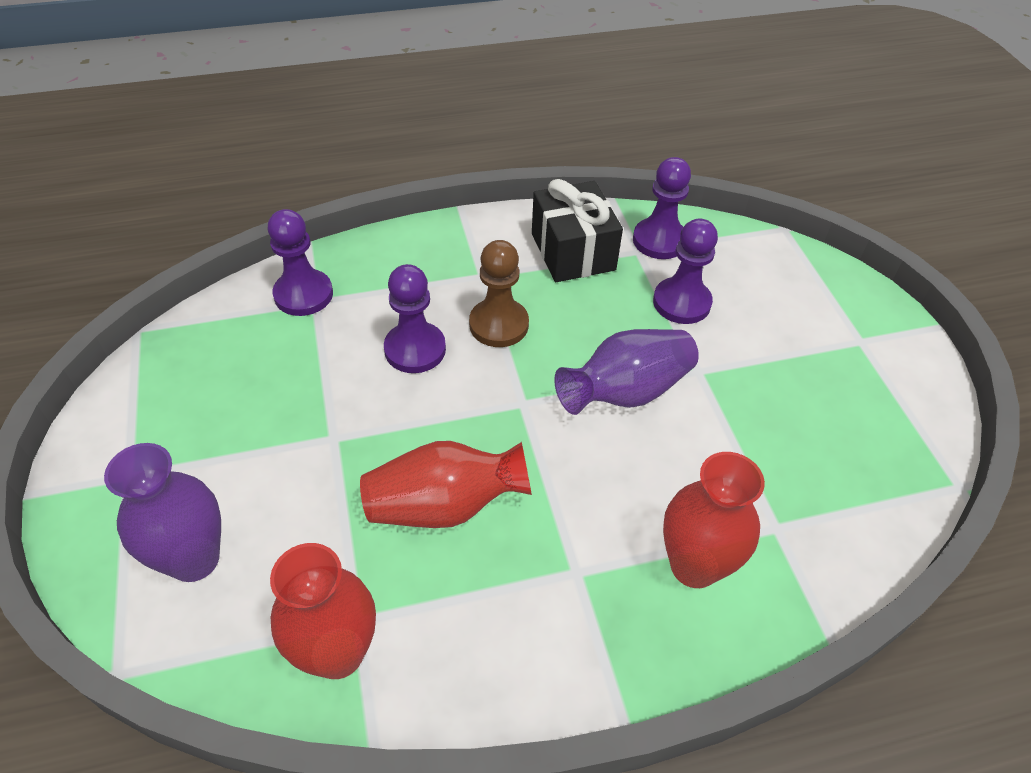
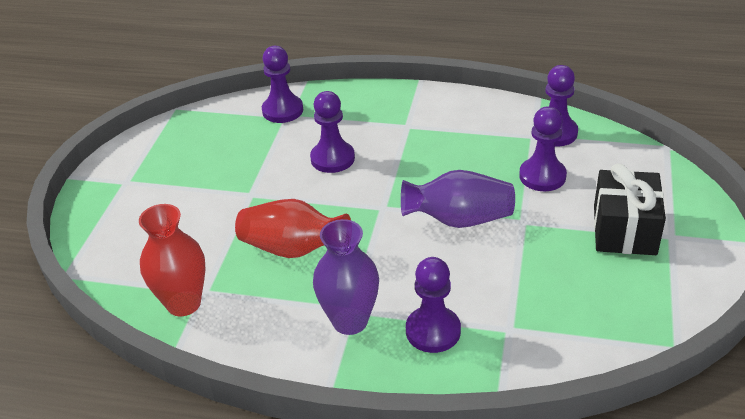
camera: 30 degrees right, 10 degrees down
(194, 559) = (136, 233): purple vase -> purple vase (350, 321)
(499, 325) = (398, 158): brown pawn -> none
(573, 251) = (483, 125): black gift -> black gift (624, 230)
(694, 566) = (433, 331): red vase -> purple pawn

